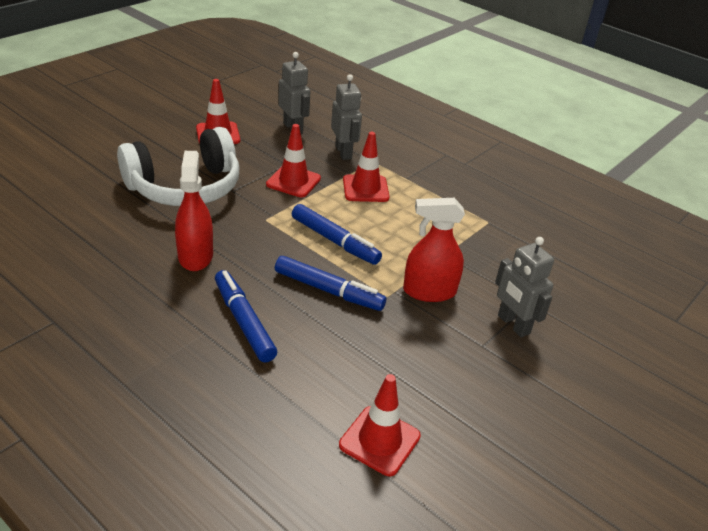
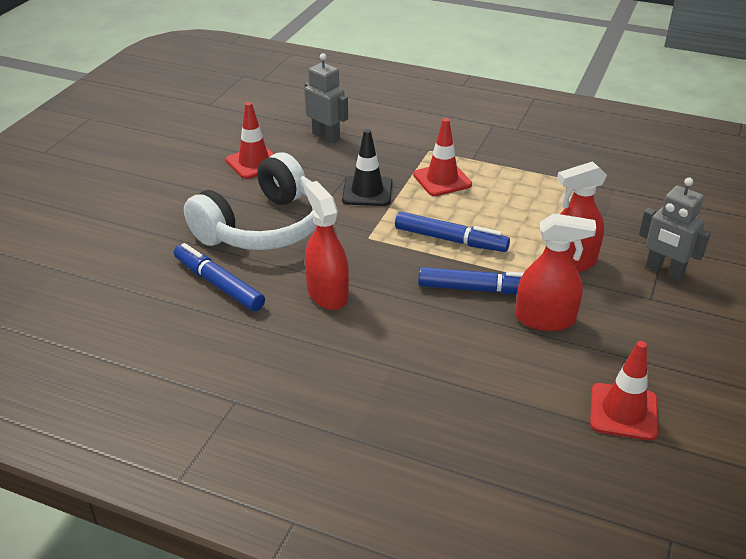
camera: 15 degrees left, 0 degrees up
(243, 321) = (422, 343): blue marker -> blue marker (218, 284)
(293, 181) = (367, 191): red traffic cone -> black traffic cone
(343, 152) = (394, 148): grey robot -> none
(368, 334) = (545, 319): none -> red spray bottle

